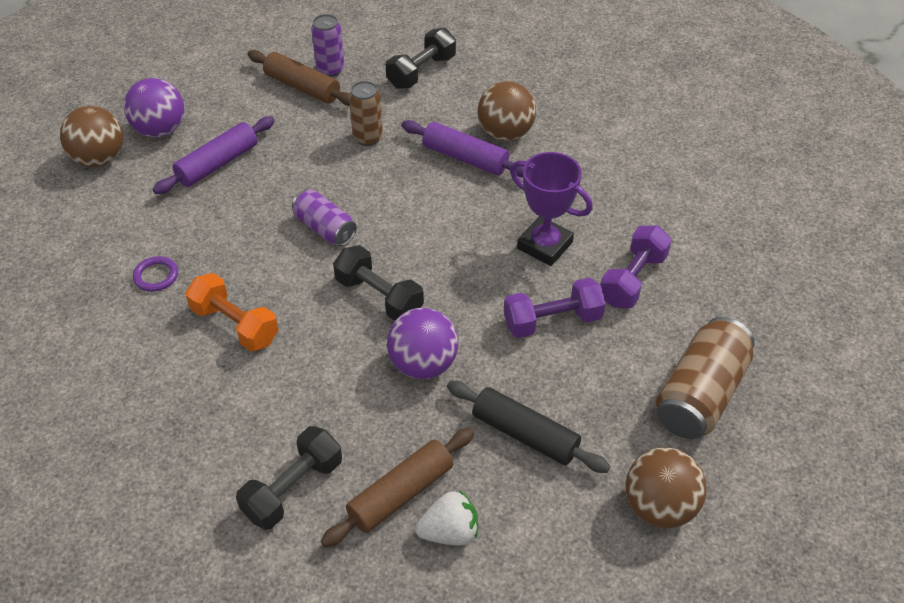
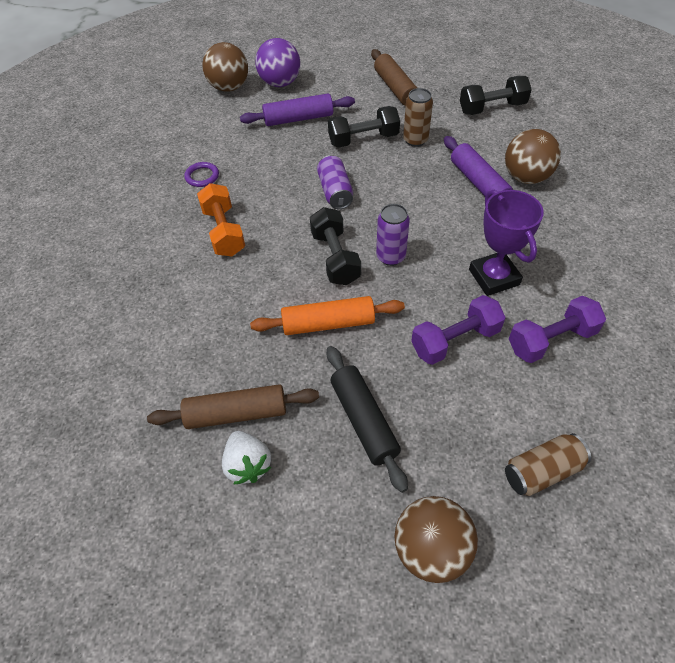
camera: 35 degrees right, 5 degrees up
(293, 489) = (169, 367): black dumbbell -> black dumbbell (363, 139)
(330, 69) = (425, 83): purple can -> purple can (390, 257)
(423, 364) = (328, 323): purple ball -> orange rolling pin
(449, 532) = (248, 465): white strawberry -> white strawberry turned 45 degrees clockwise
(552, 321) = (455, 340): purple dumbbell -> purple dumbbell turned 45 degrees counterclockwise
(700, 394) = (542, 471): brown can -> brown can, size x0.62

